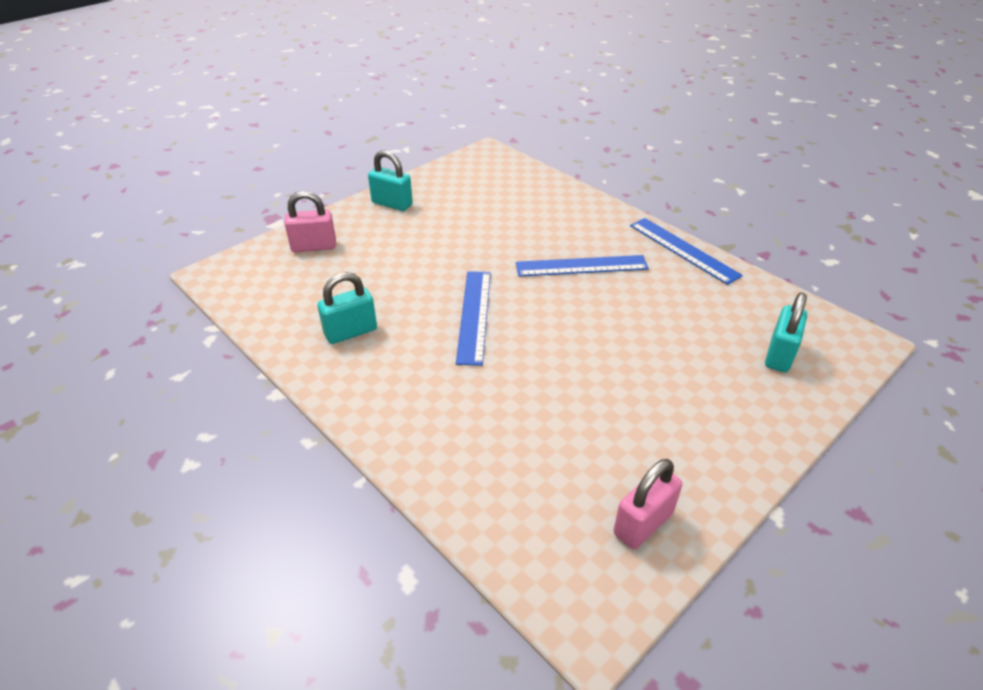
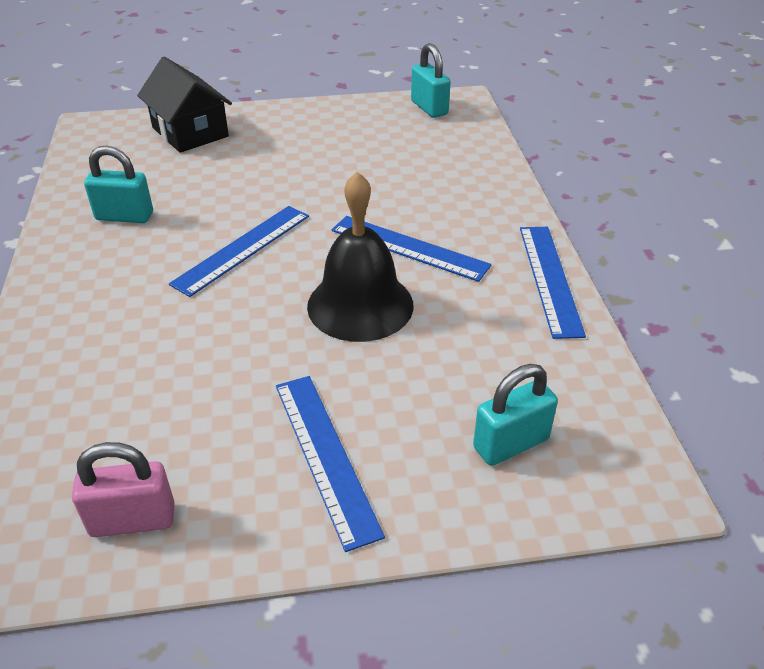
camera: 35 degrees right, 0 degrees up
(314, 246) = (190, 132): pink padlock -> black house
(392, 204) = (304, 118): turquoise padlock -> turquoise padlock (429, 108)
(599, 316) = (360, 305): none -> black bell
(698, 417) = (325, 456): none -> blue ruler

